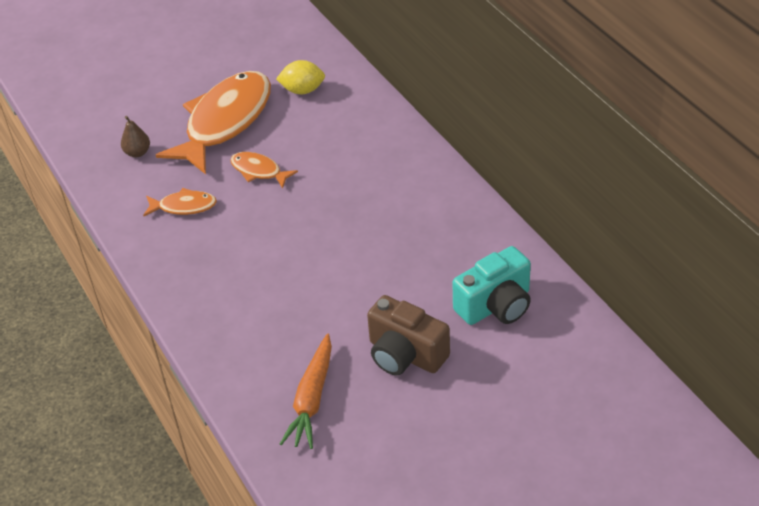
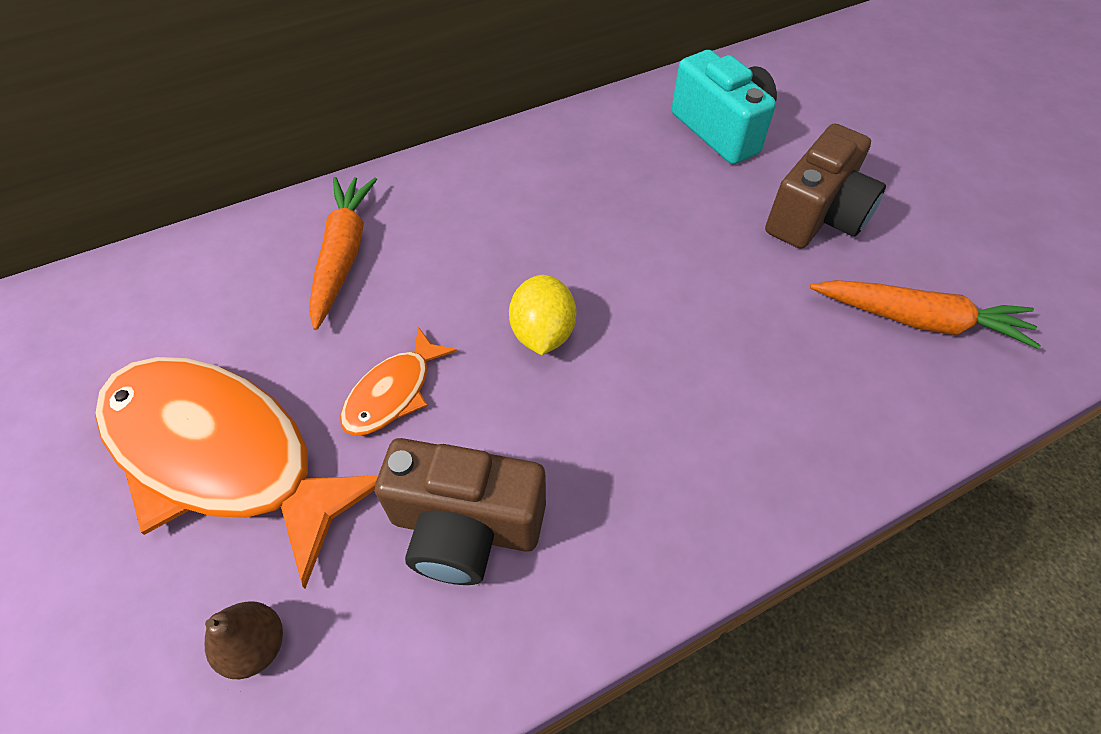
camera: 90 degrees left, 10 degrees up
(184, 206) = (465, 527): orange fish -> brown camera
(302, 90) = (186, 322): yellow lemon -> yellow lemon (542, 333)
(353, 135) = (343, 255): none -> orange carrot

